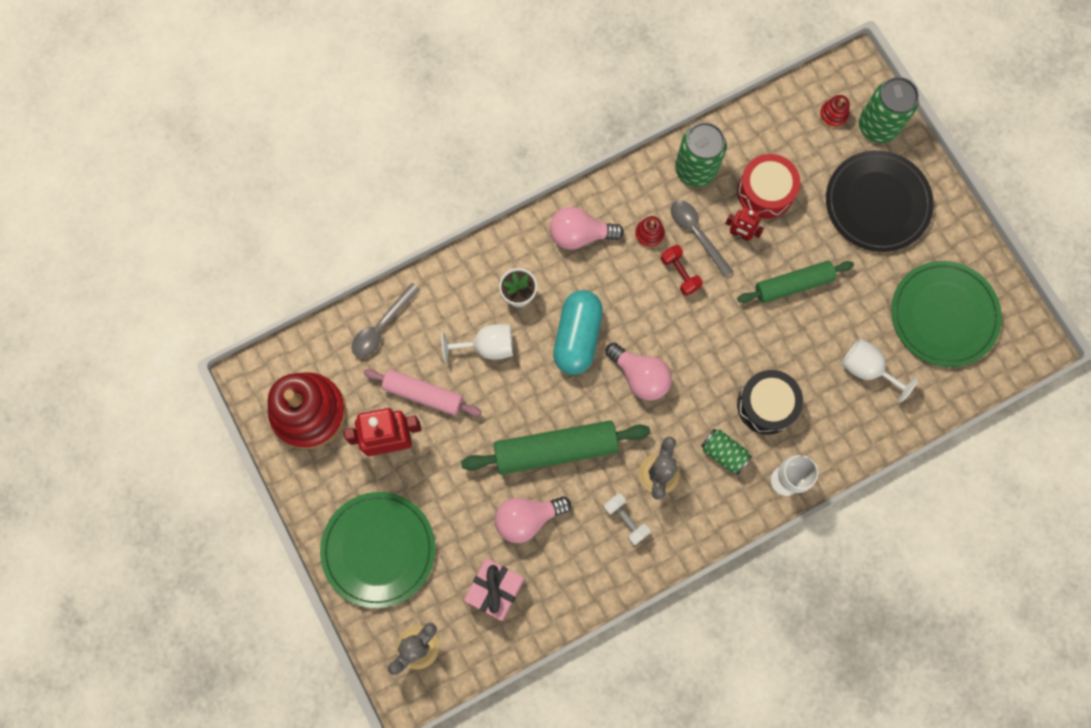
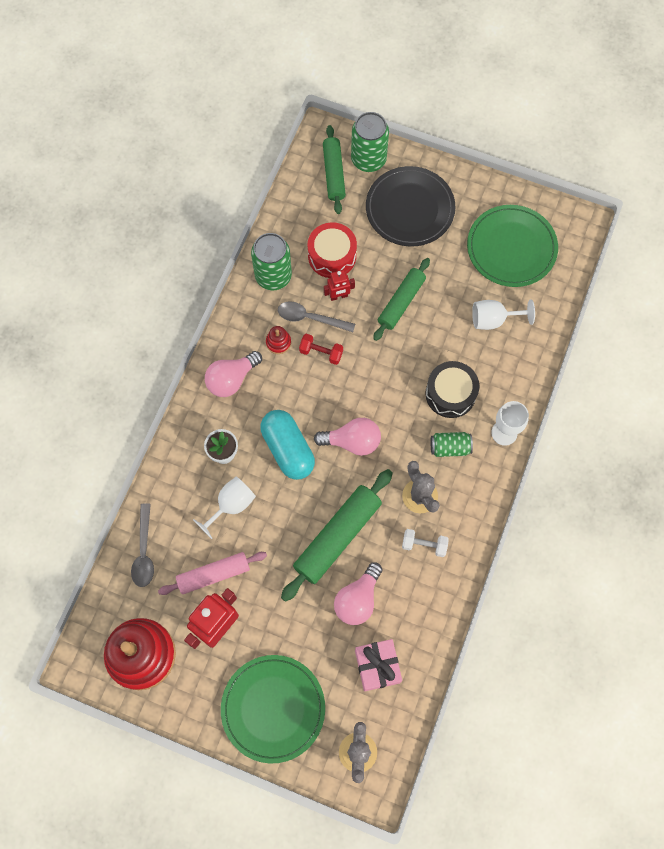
camera: 40 degrees left, 5 degrees down
(833, 115) = (334, 173): red stacking toy -> green rolling pin

